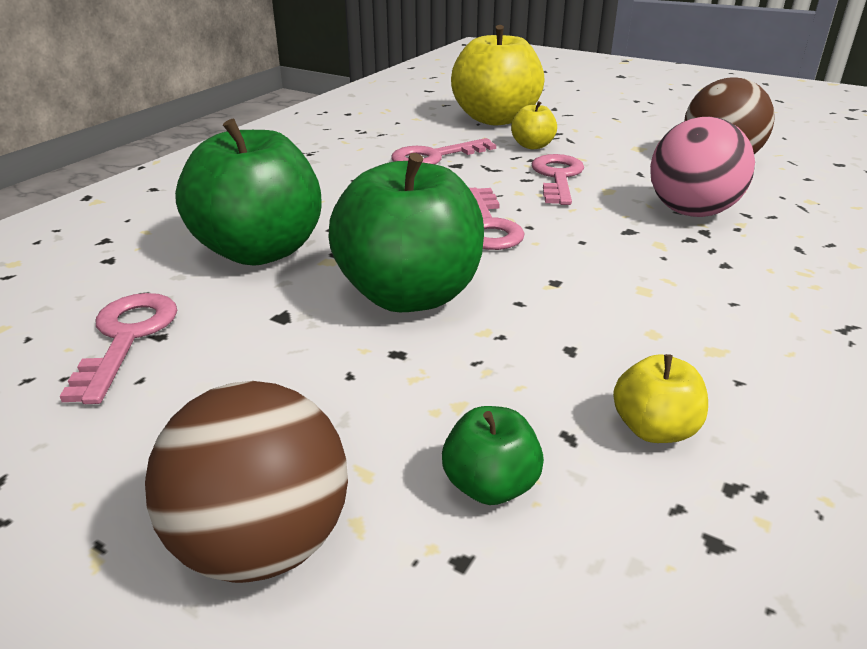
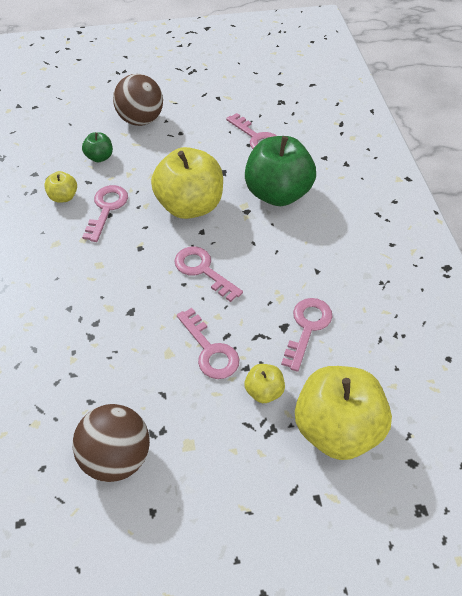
camera: 140 degrees right, 20 degrees up
(409, 295) = (190, 206): green apple -> yellow apple
(568, 359) = (107, 209): none -> pink key
(691, 212) = (106, 354): pink ball -> none

